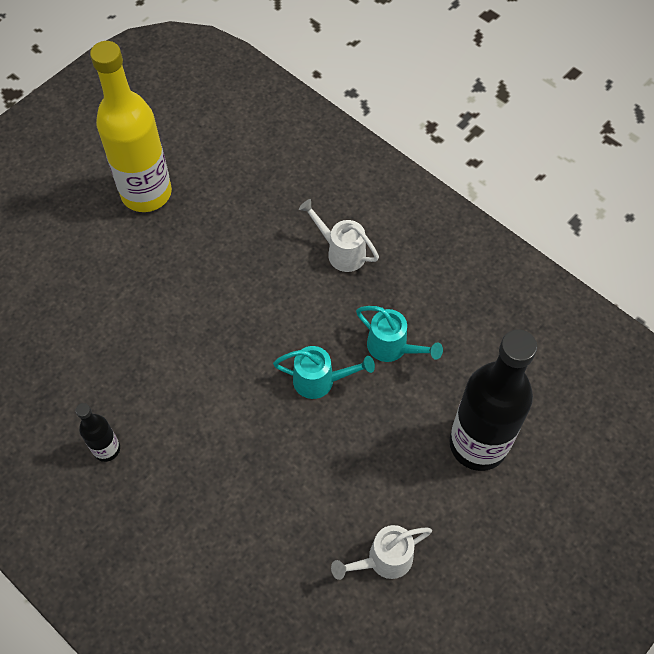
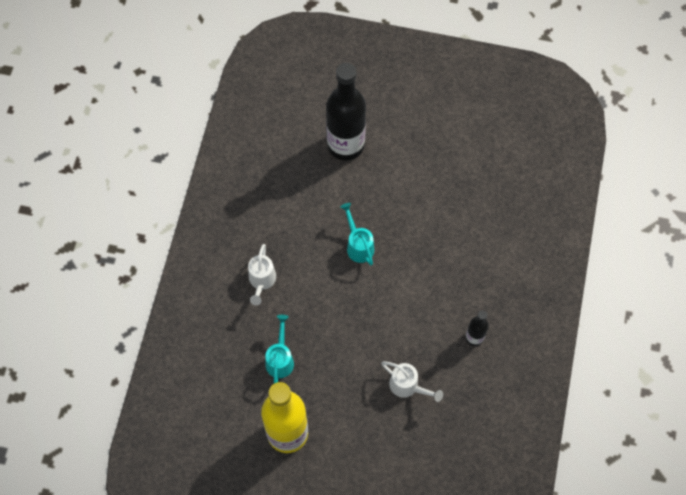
camera: 120 degrees left, 5 degrees up
(384, 559) = (440, 160): white watering can -> white watering can (407, 386)
(392, 347) = (312, 217): turquoise watering can -> turquoise watering can (280, 359)

